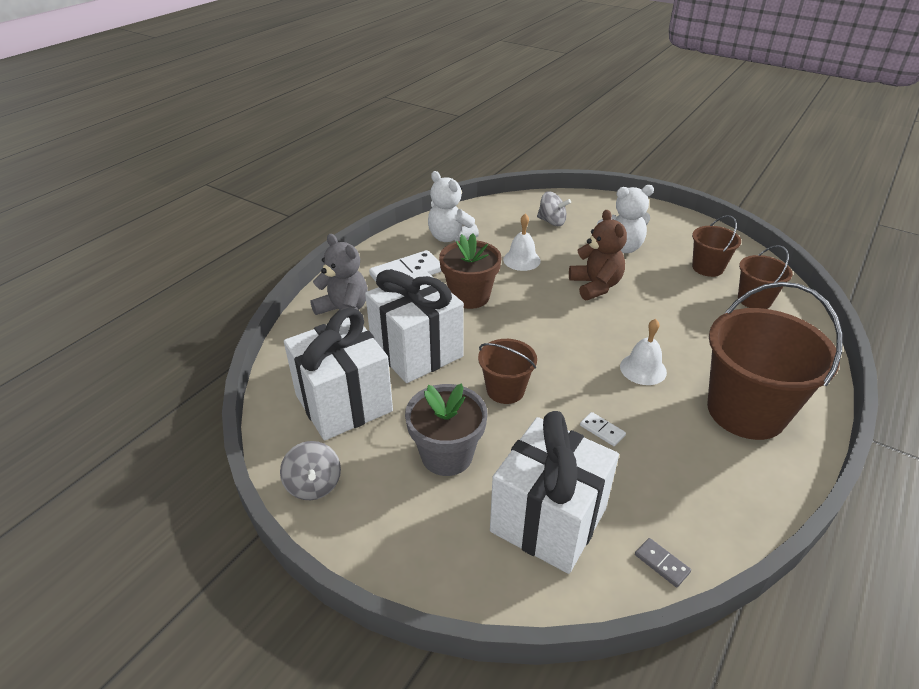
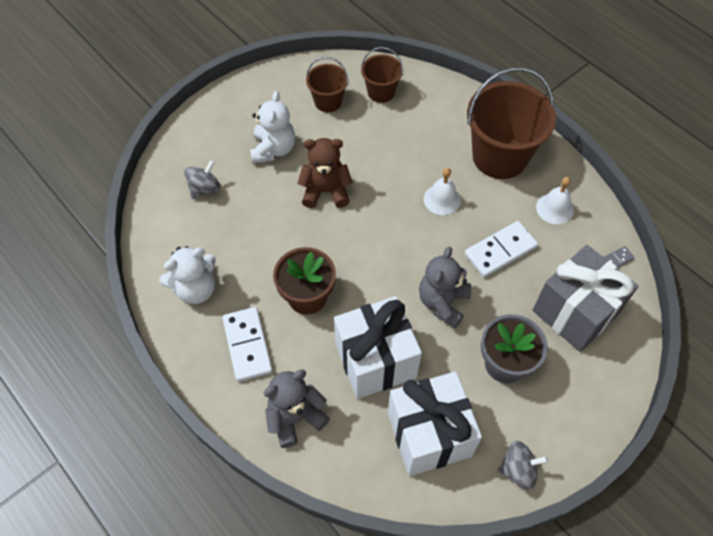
camera: 75 degrees left, 20 degrees up
(505, 390) = (443, 302): brown bucket -> grey teddy bear
(521, 260) = (263, 236): white bell -> white bell (554, 208)
(548, 520) = (575, 312): white gift -> grey gift
(602, 430) = (500, 251): white domino -> white domino, size x2.12

